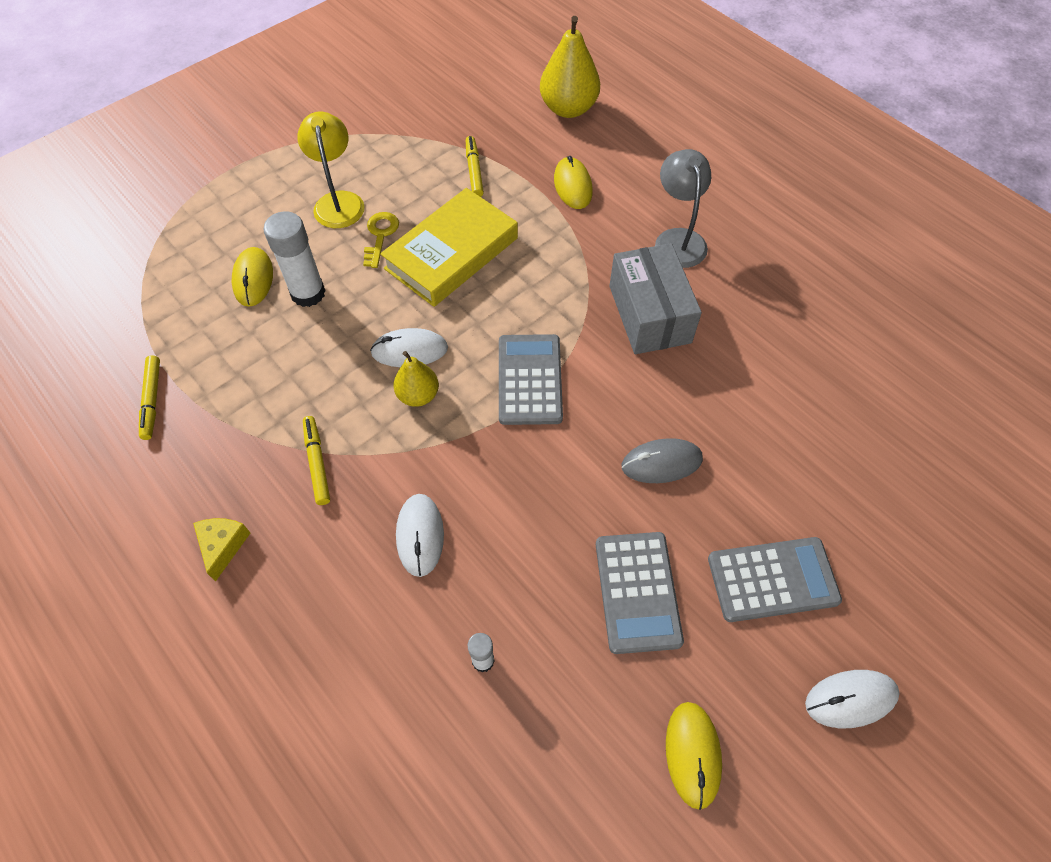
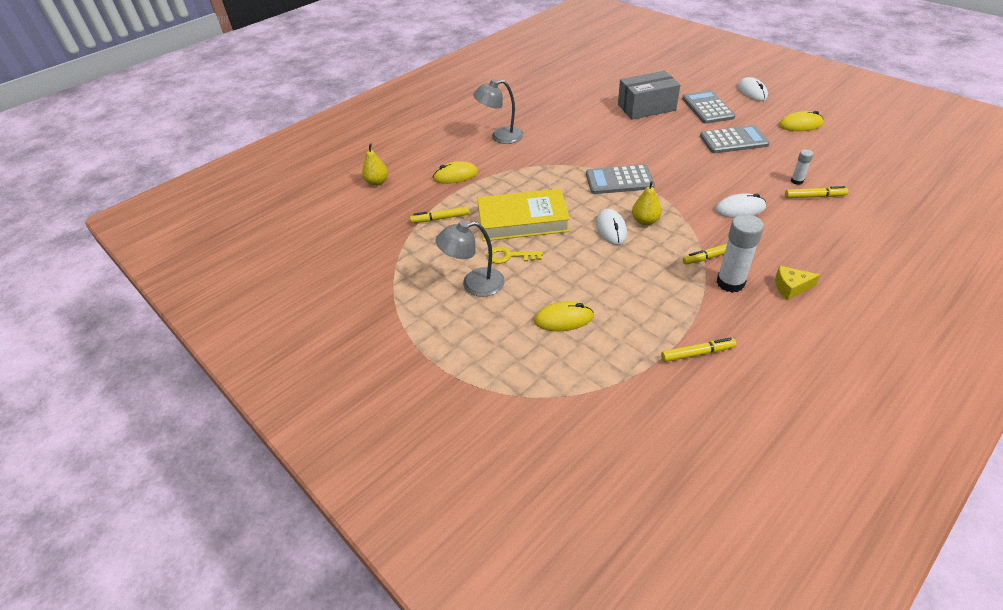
camera: 90 degrees left, 15 degrees down
(308, 293) = (572, 285): white glue stick -> white glue stick (730, 283)
(338, 201) = (474, 284): yellow lamp -> grey lamp
(430, 673) = (814, 196): none -> yellow marker
(451, 253) = (523, 220): yellow book -> yellow book turned 45 degrees counterclockwise
(568, 108) = (377, 182): yellow pear -> yellow pear, size x0.59
(649, 314) = (560, 144): grey box -> grey box (646, 107)
(661, 463) = (658, 137): grey mouse -> none

